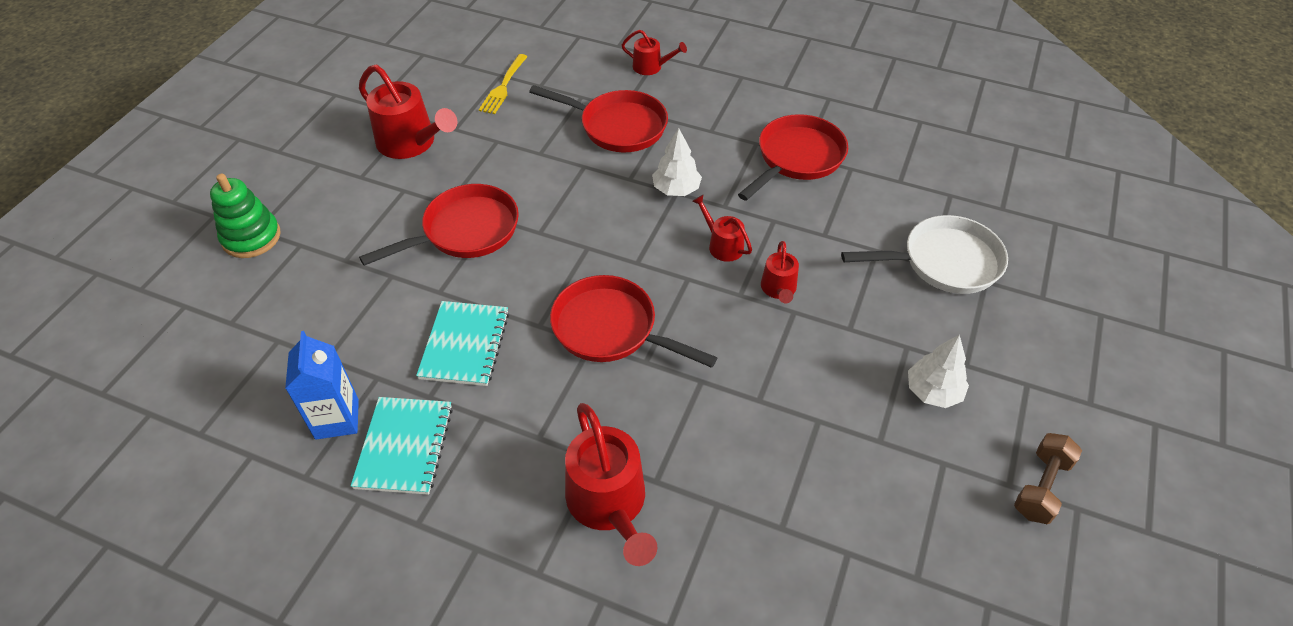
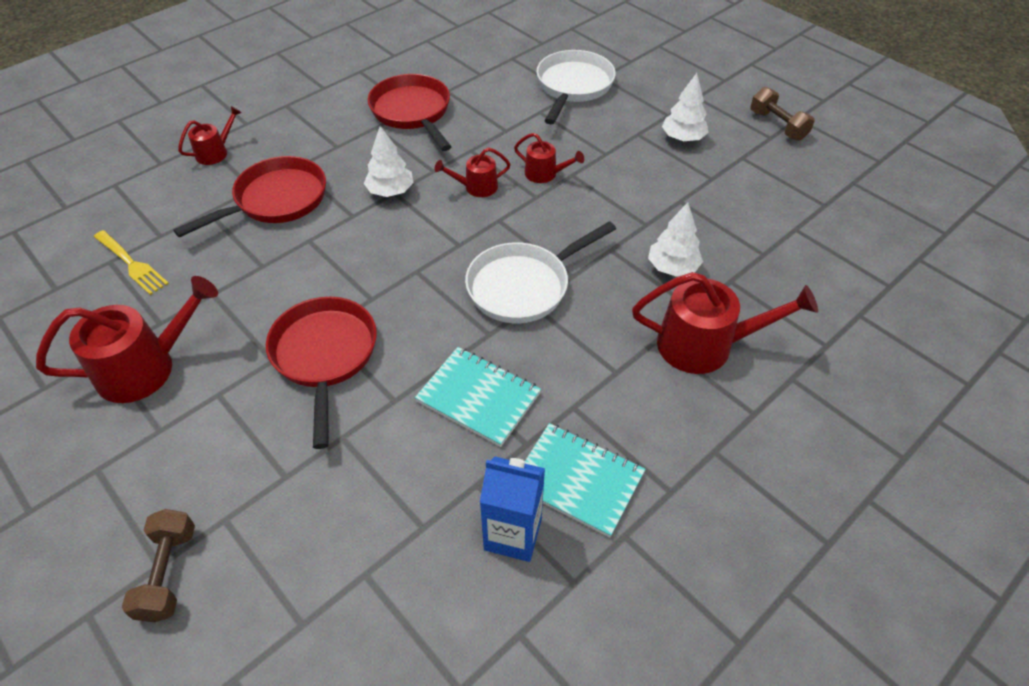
camera: 65 degrees left, 0 degrees up
(251, 237) = (168, 573): green stacking toy -> brown dumbbell
(611, 329) = (524, 286): red pan -> white pan
(706, 443) = (672, 267): none -> white tree

